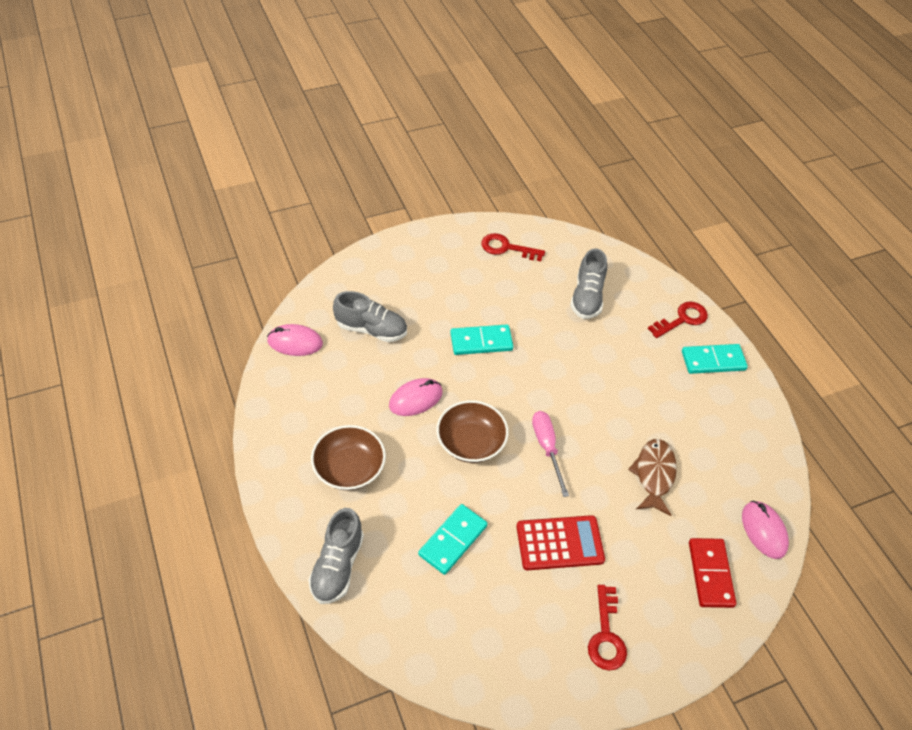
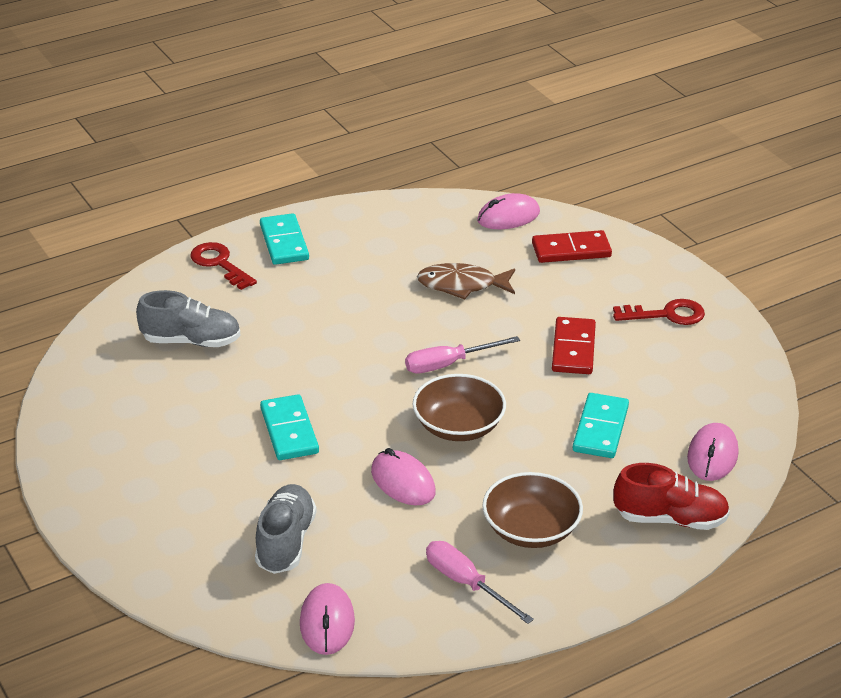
camera: 95 degrees left, 15 degrees down
(307, 420) = (466, 584): none -> pink screwdriver
(337, 566) = (670, 519): grey shoe -> red shoe
(404, 620) = (712, 456): none -> pink mouse
(452, 540) = (600, 429): turquoise domino -> turquoise domino turned 75 degrees clockwise
(506, 248) = (99, 420): red key -> none
(559, 543) = (573, 349): red calculator -> red domino

